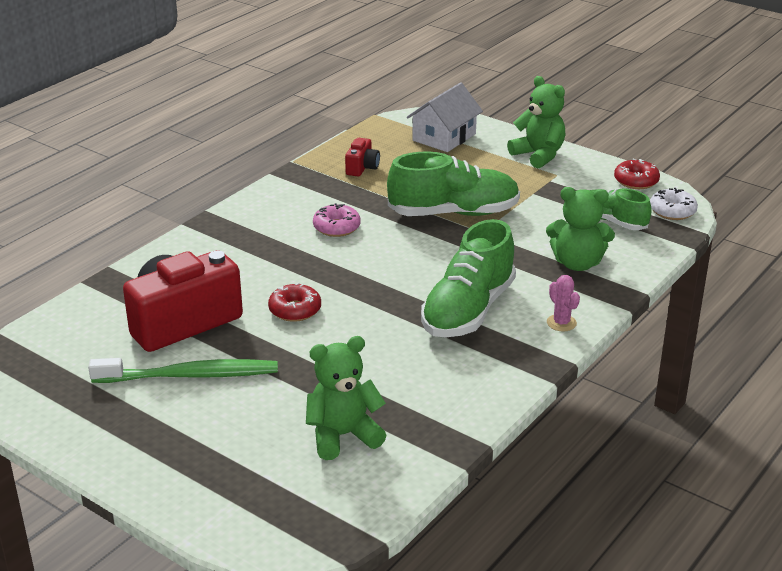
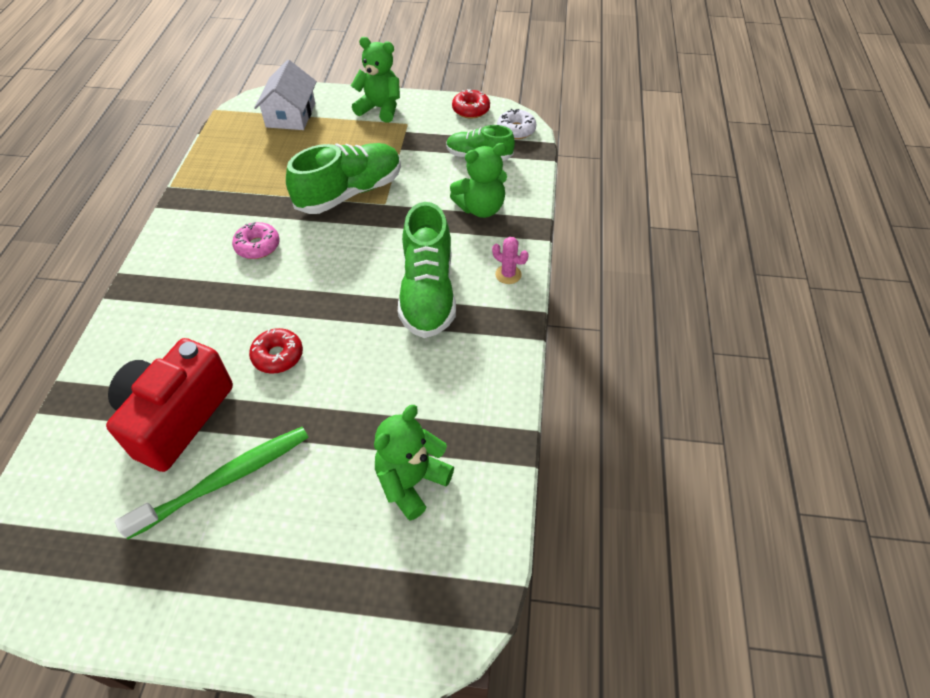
camera: 30 degrees left, 20 degrees up
(362, 168) = (239, 171): red camera -> none

